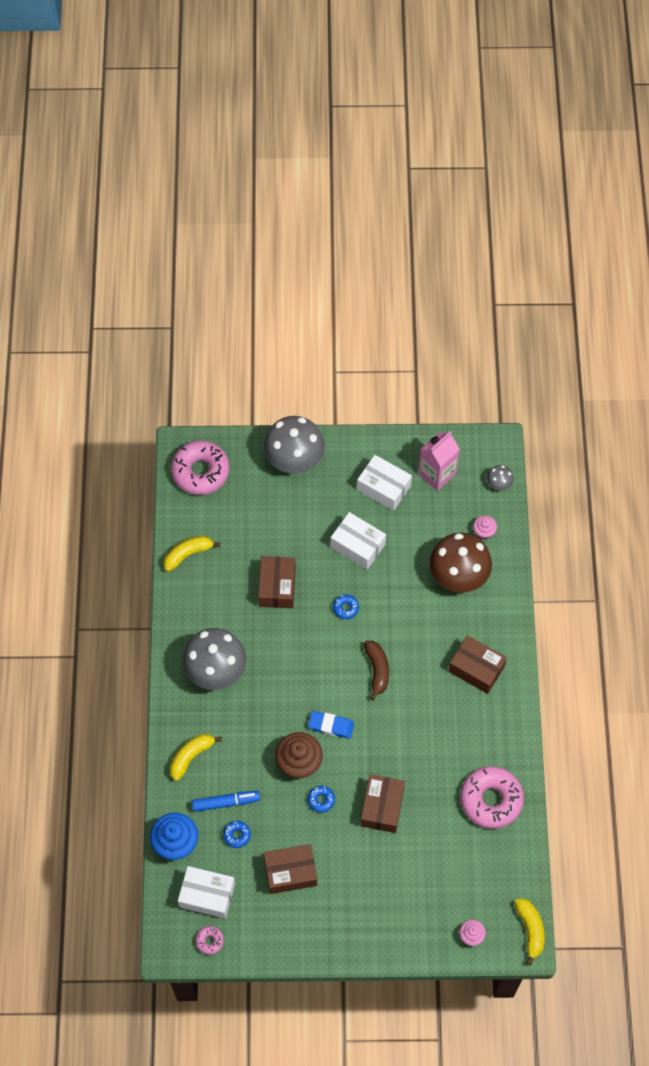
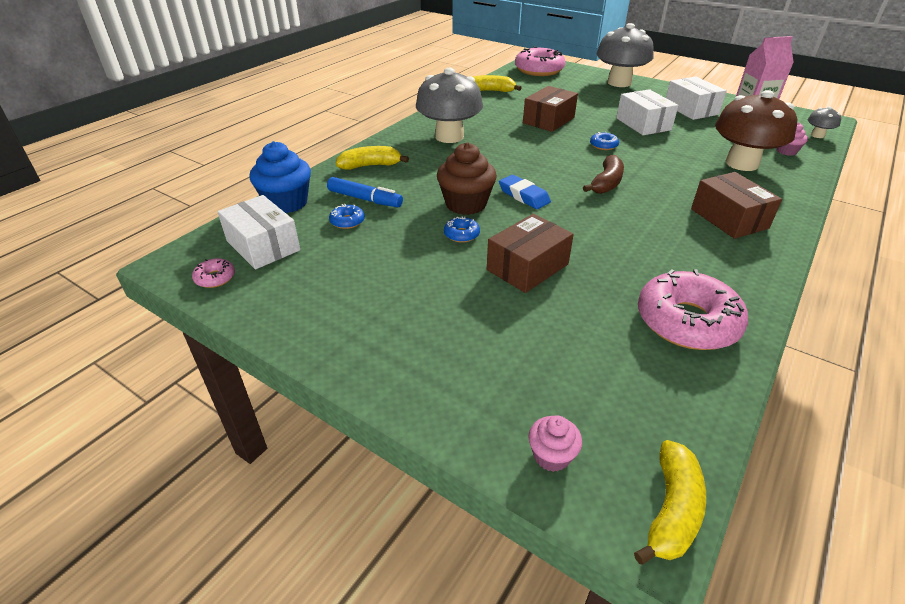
camera: 35 degrees right, 25 degrees down
(290, 872) = (367, 268): brown box -> none

